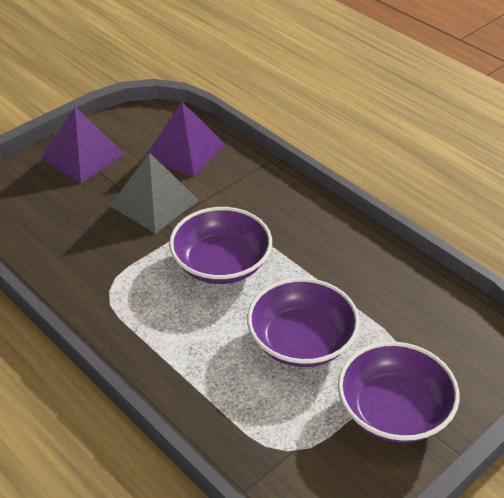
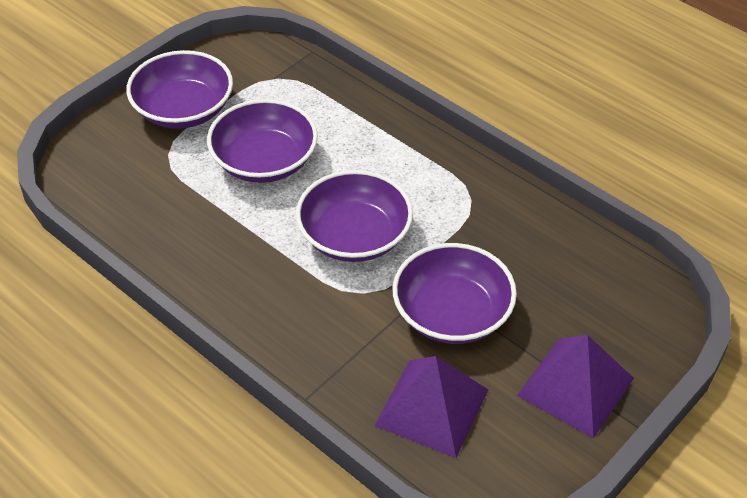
camera: 175 degrees right, 5 degrees up
(154, 203) = (452, 313): grey pyramid -> purple bowl

